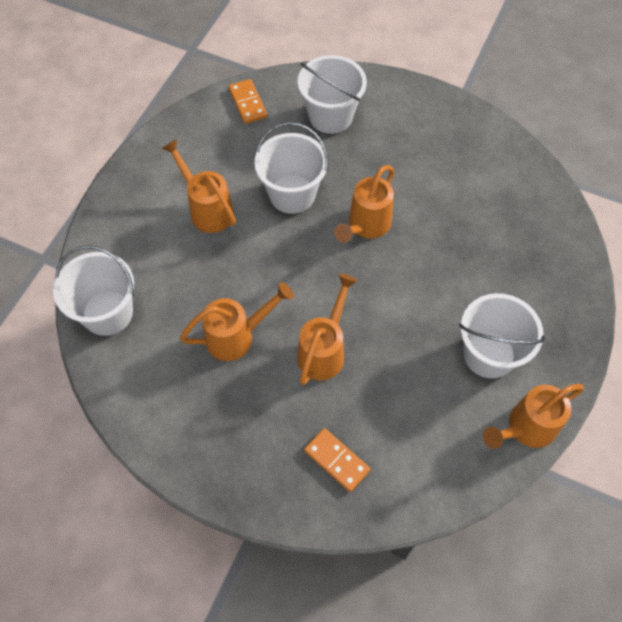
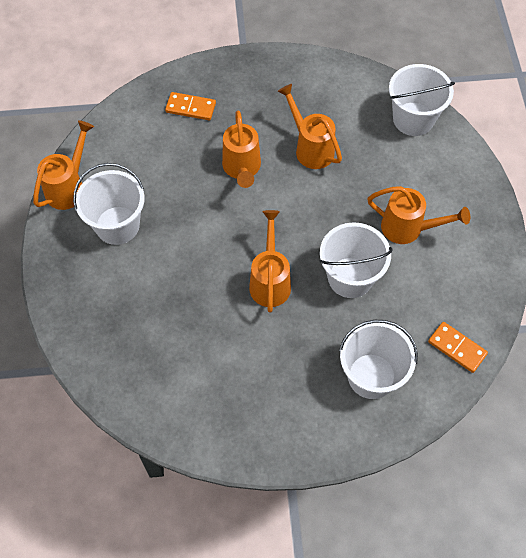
camera: 150 degrees right, 0 degrees up
(237, 336) = (310, 148): orange watering can -> orange watering can turned 105 degrees clockwise

